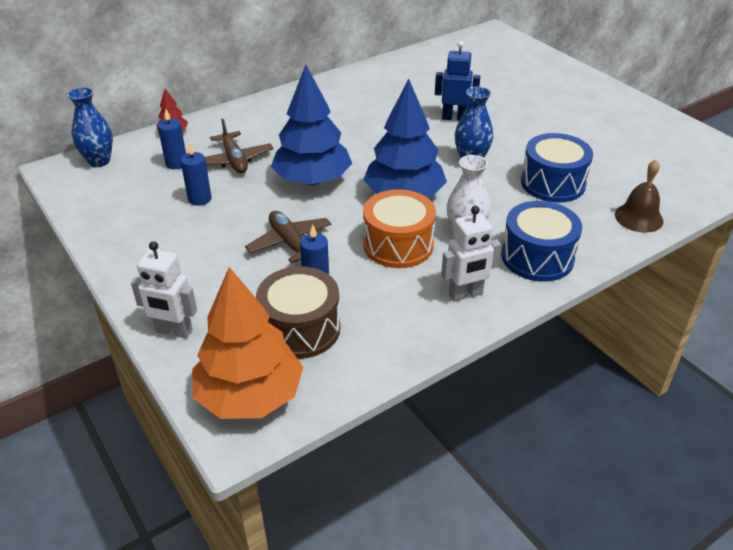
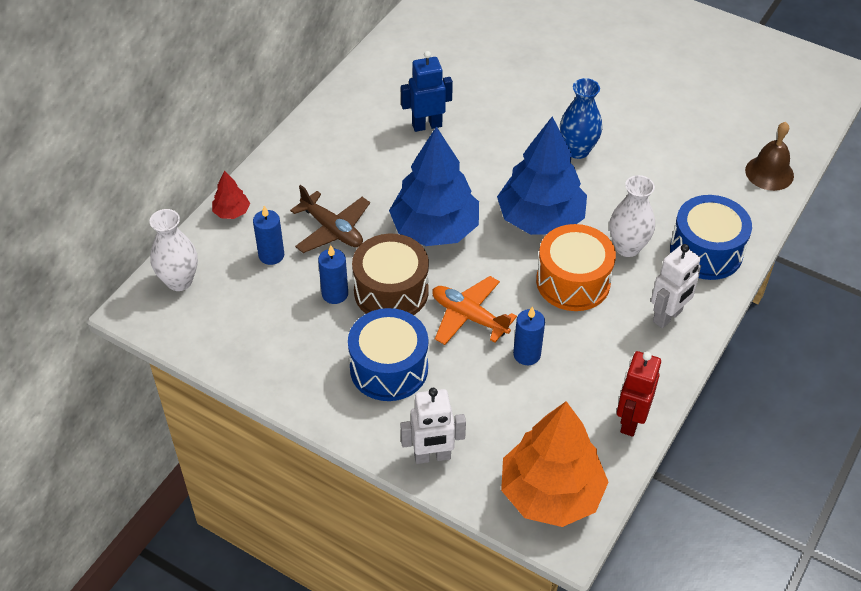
camera: 25 degrees left, 10 degrees up
(99, 161) = (179, 281): blue vase -> white vase
(290, 243) = (469, 317): brown plane -> orange plane
(300, 329) = (546, 409): brown drum -> brown drum (391, 291)
(369, 363) = (630, 421): none -> red robot
(454, 118) = (525, 95): blue robot -> blue robot (427, 125)
(553, 183) = (672, 155): blue drum -> blue drum (389, 368)

